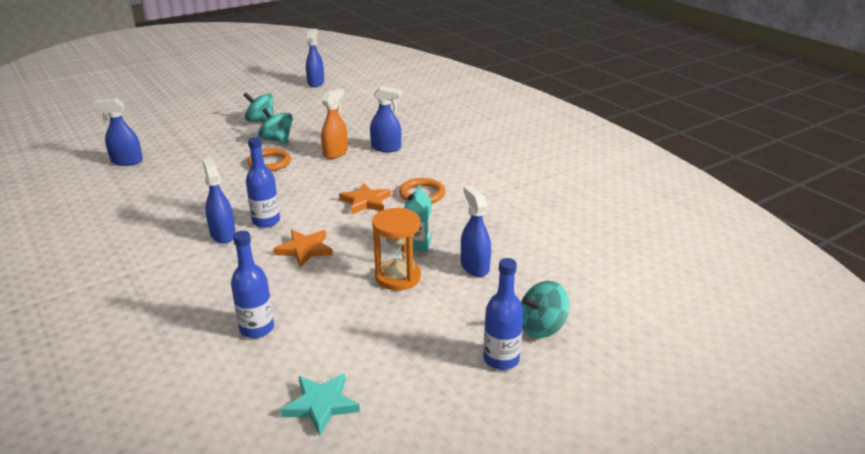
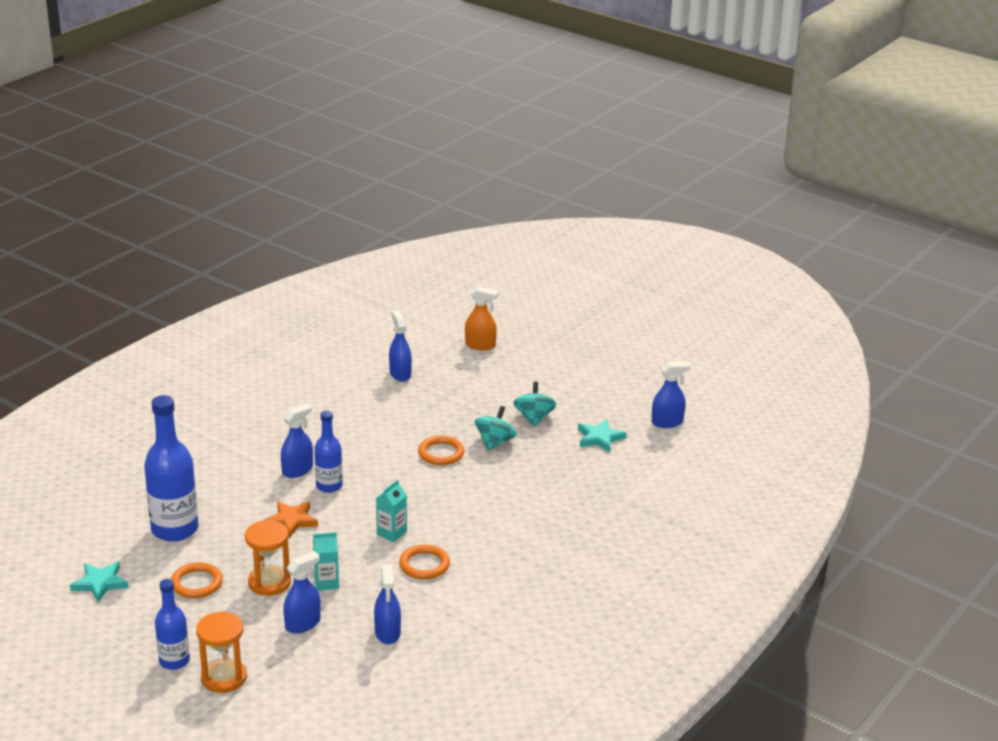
camera: 70 degrees right, 0 degrees up
(257, 328) = (175, 529): blue bottle -> blue bottle, size x1.70
(312, 105) = (599, 438): none -> turquoise star
(335, 153) = (486, 487): orange spray bottle -> orange spray bottle (480, 345)
(365, 202) = (391, 533): orange star -> turquoise carton
(370, 325) = (196, 583): none -> orange ring
(386, 148) = (517, 518): blue spray bottle -> blue spray bottle (387, 633)
(541, 327) = (224, 678): turquoise spinning top -> orange hourglass

